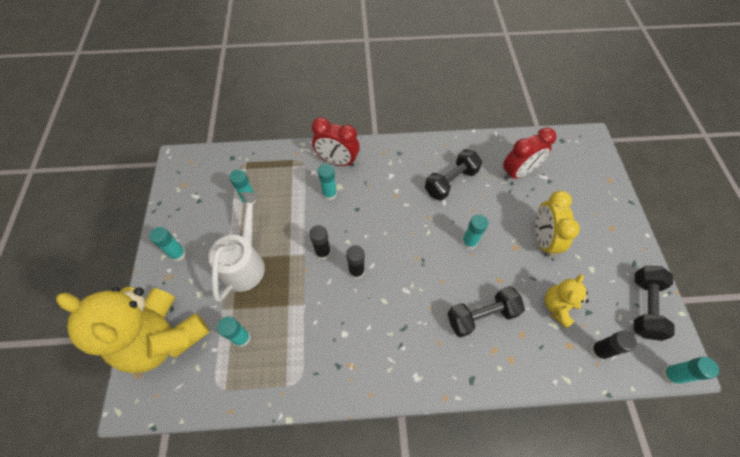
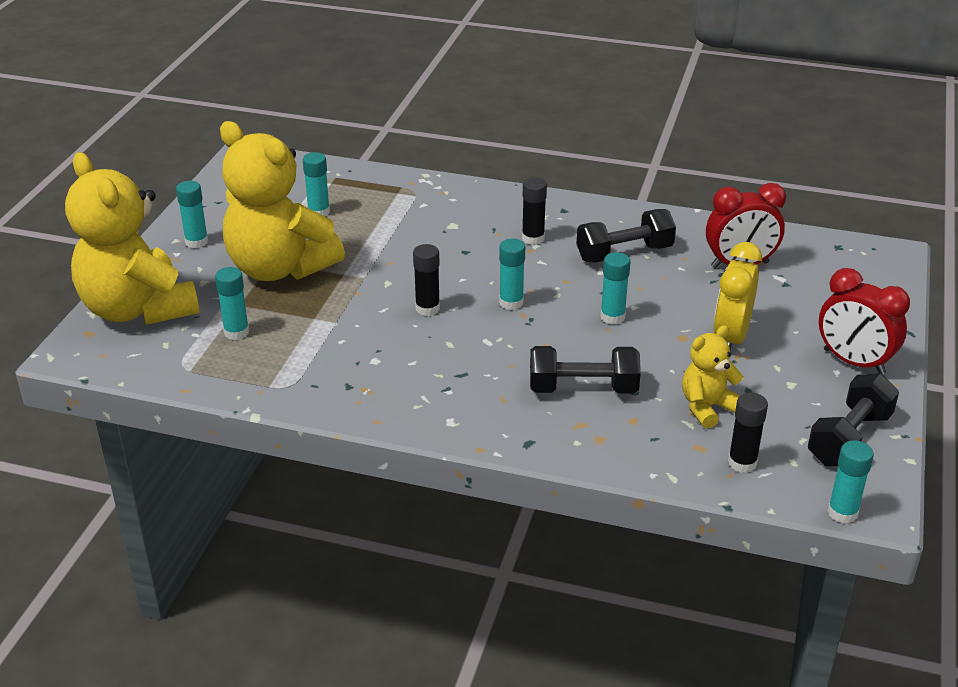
camera: 20 degrees right, 25 degrees down
(245, 263) = (279, 268): white watering can -> yellow teddy bear
(323, 252) = (391, 281): black glue stick -> black glue stick (533, 238)
(329, 194) = (434, 229): turquoise glue stick -> turquoise glue stick (511, 302)
(337, 161) = (465, 200): red clock -> red clock (853, 362)

